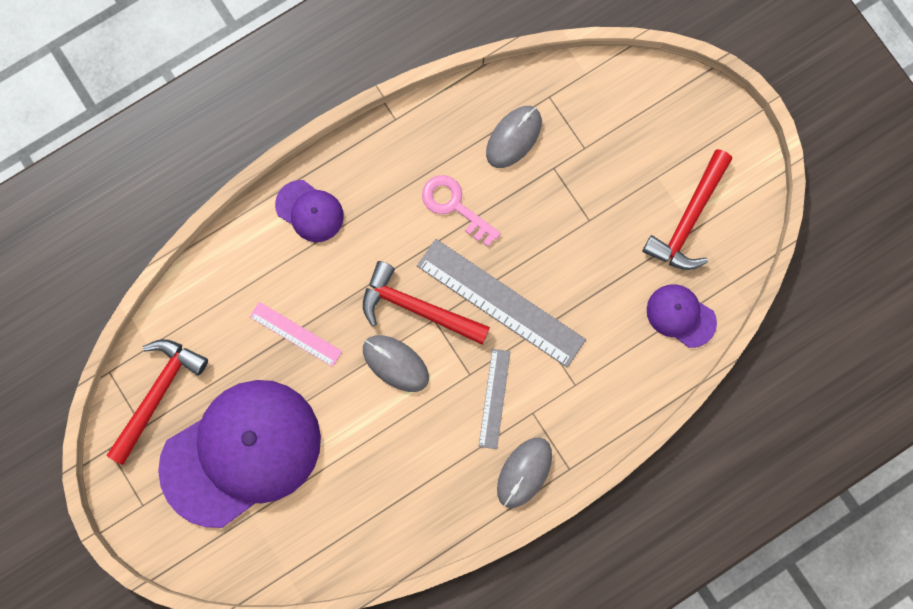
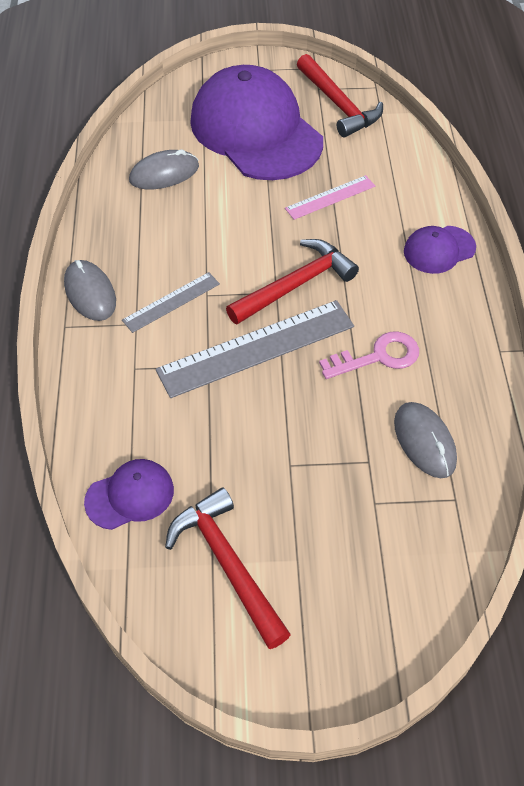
camera: 120 degrees right, 25 degrees down
(241, 453) = (256, 131): purple cap -> purple cap turned 150 degrees clockwise
(395, 363) = (256, 249): grey mouse -> grey mouse (164, 173)
(494, 398) = (171, 302): grey ruler -> grey ruler turned 75 degrees counterclockwise

